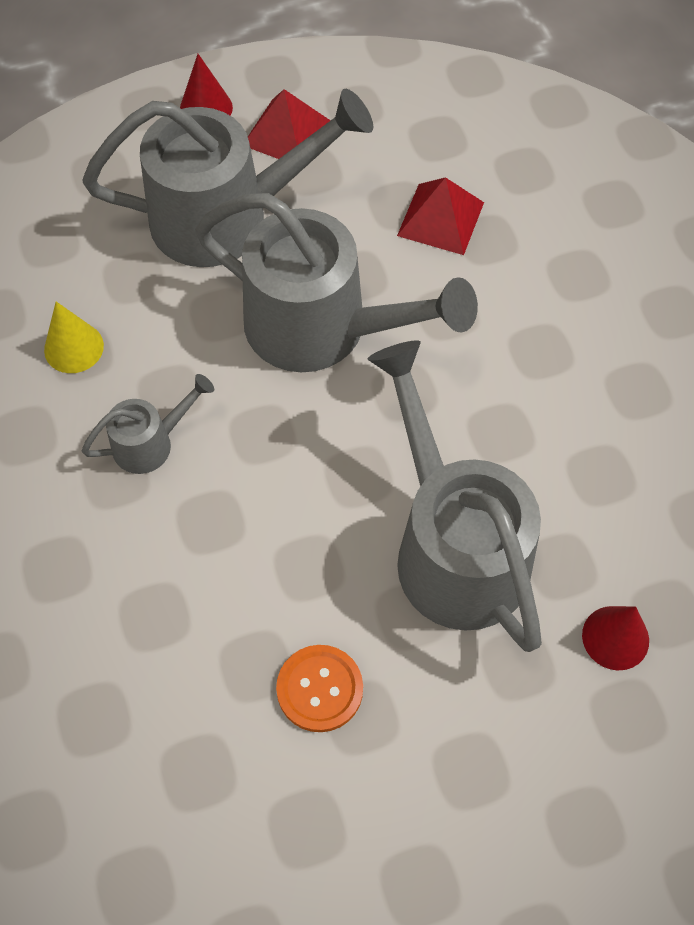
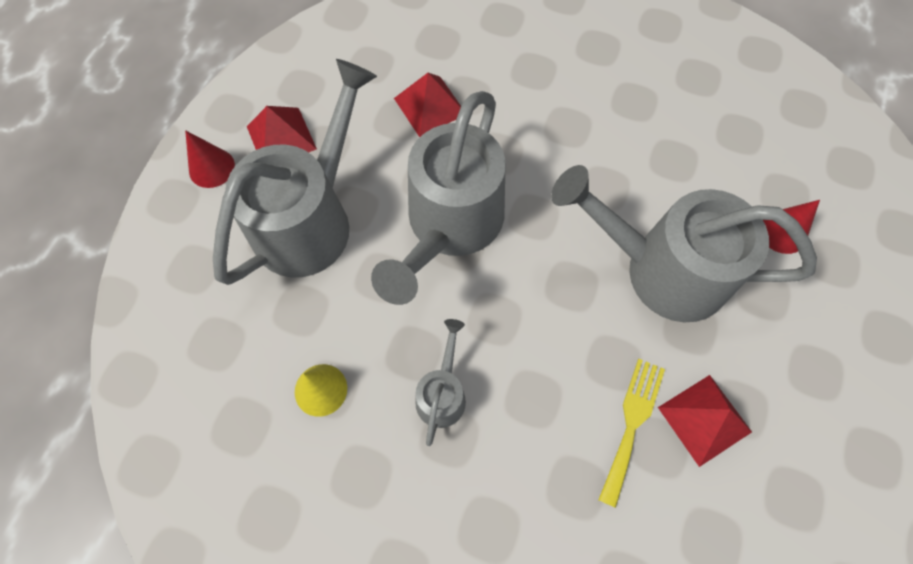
camera: 50 degrees left, 5 degrees up
(258, 624) = (632, 423): none -> yellow fork
(319, 689) = (704, 419): orange button -> red pyramid
(323, 329) = (449, 226): grey watering can -> grey watering can turned 135 degrees clockwise

